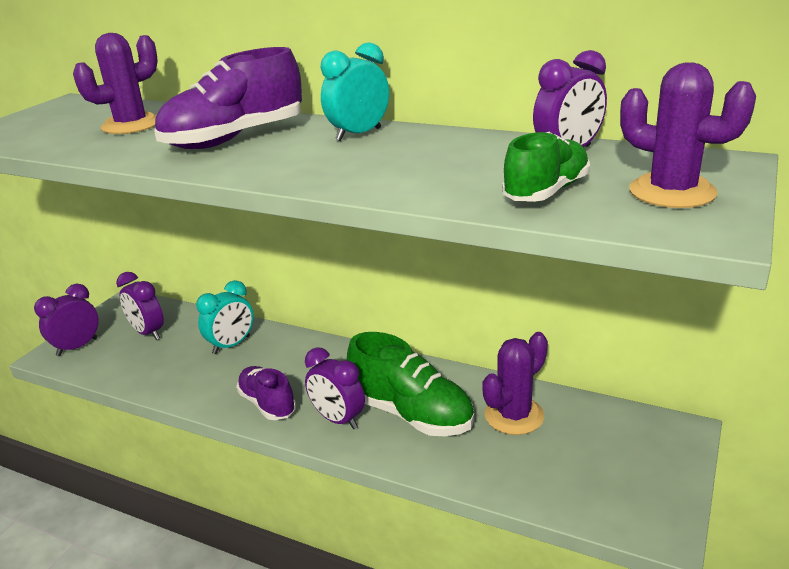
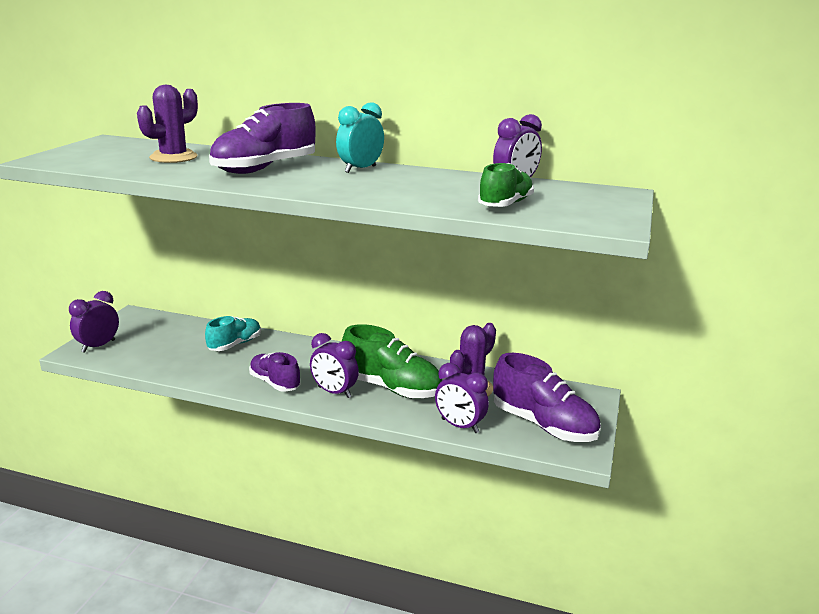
camera: 10 degrees left, 5 degrees down
(148, 333) = (159, 336): purple clock -> purple clock (459, 426)
(231, 345) = (235, 344): turquoise clock -> turquoise shoe
(609, 480) = (543, 425): none -> purple shoe
(672, 192) = (587, 206): purple cactus -> none

